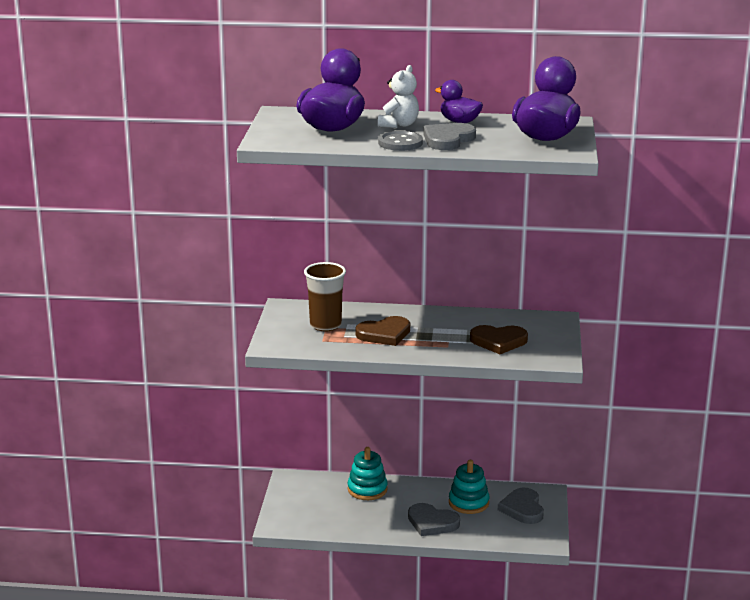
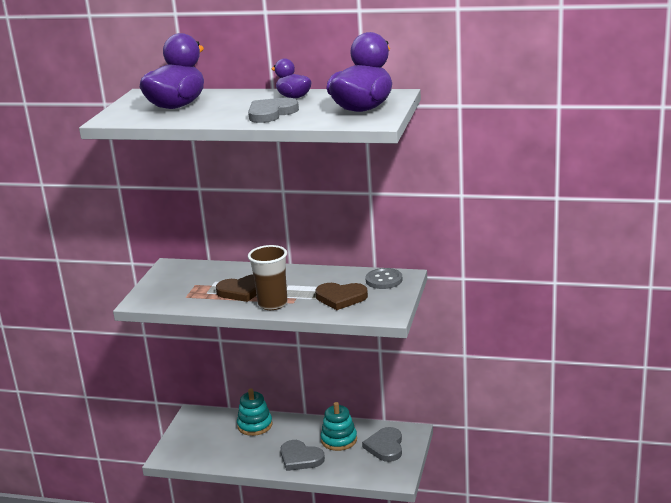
camera: 10 degrees right, 0 degrees up
(325, 325) = (195, 282): brown cup -> brown cup (272, 304)
(399, 125) = (237, 101): white teddy bear -> none
(400, 143) = (226, 117): grey button -> grey button (384, 280)

